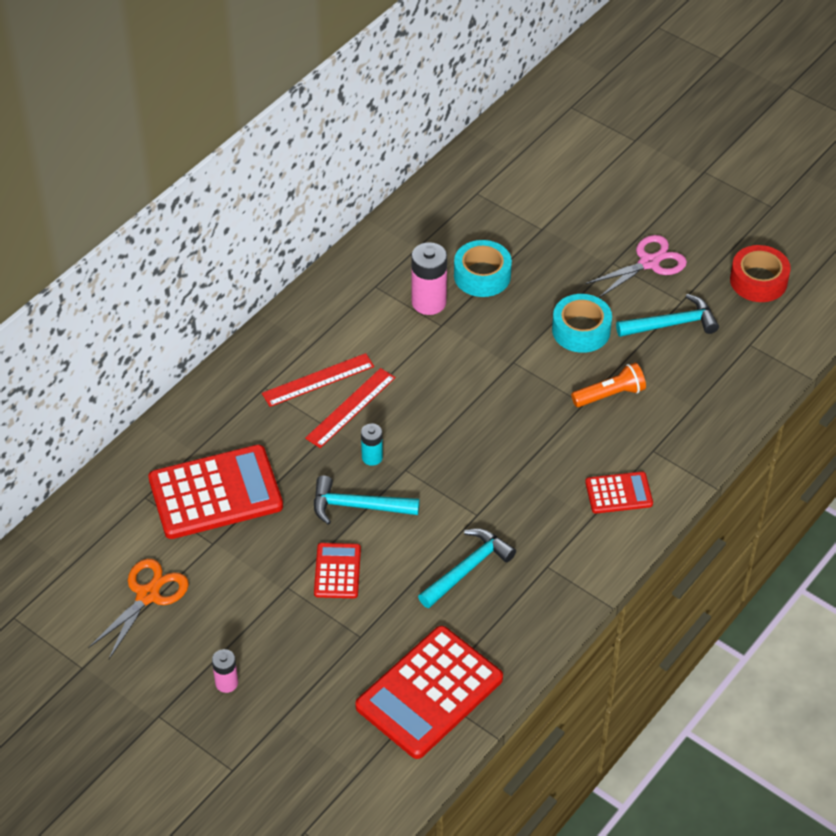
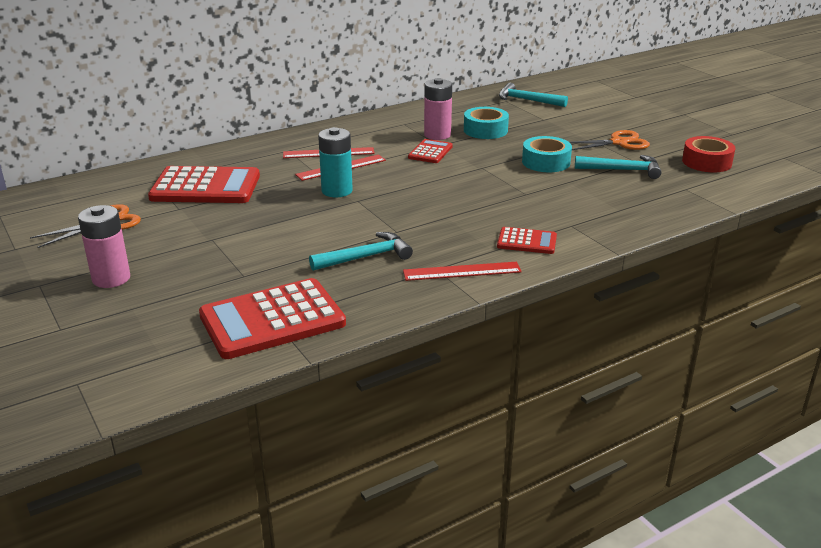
camera: 20 degrees right, 20 degrees down
(226, 683) = (111, 278): pink battery -> pink battery, size x1.76
(337, 571) = (258, 238): red calculator -> red calculator (430, 152)
(358, 506) = (305, 211): turquoise hammer -> turquoise hammer (527, 100)
(372, 457) = (337, 191): turquoise battery -> turquoise battery, size x1.76
(574, 563) = (462, 271): none -> red ruler
(610, 394) = (551, 193): orange flashlight -> none
(649, 263) = (618, 142): pink scissors -> orange scissors

